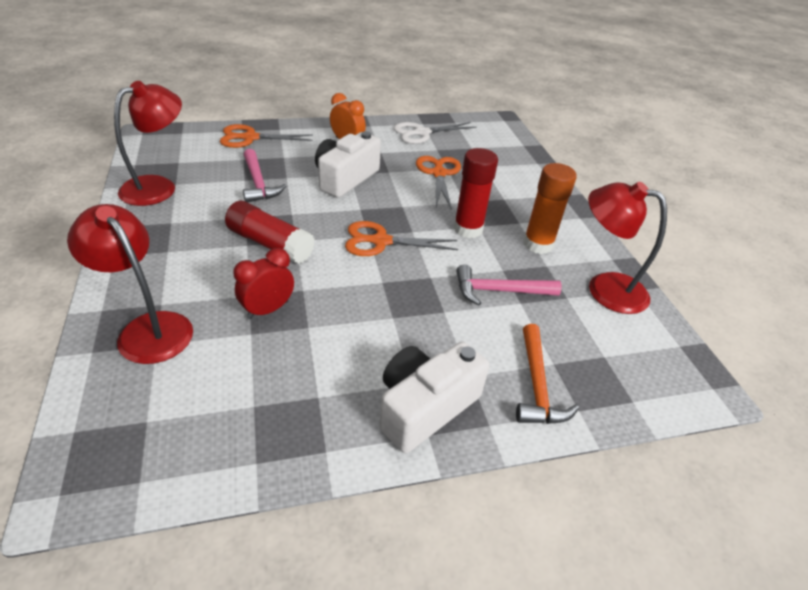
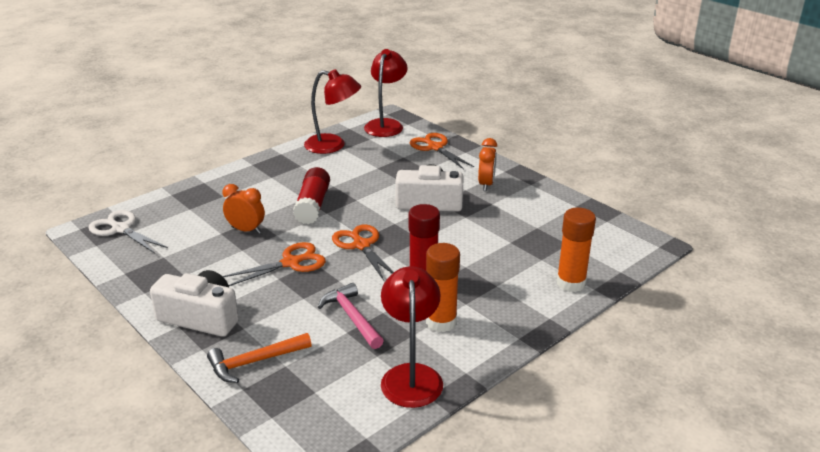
camera: 65 degrees right, 10 degrees down
(148, 328) = (200, 201): red lamp -> red lamp (386, 125)
(258, 183) = (379, 174): pink hammer -> none
(268, 310) = (246, 230): red clock -> orange clock
(422, 133) = (556, 211): white scissors -> white scissors (121, 229)
(439, 174) = (494, 240): orange scissors -> orange scissors (290, 263)
(524, 168) = (571, 283): none -> orange glue stick

